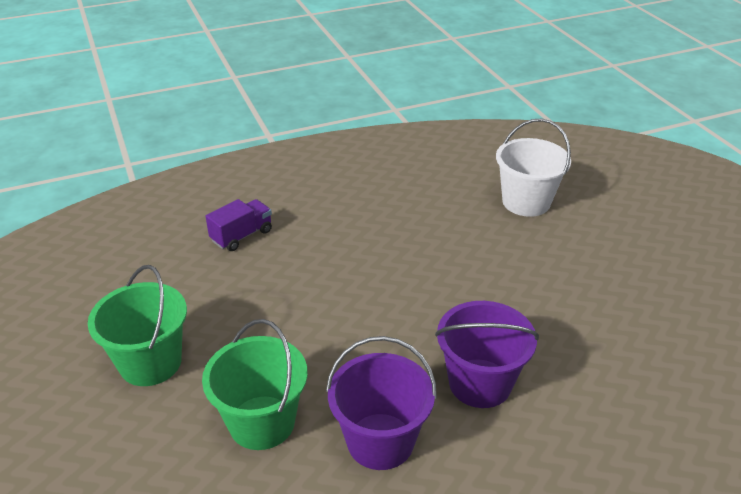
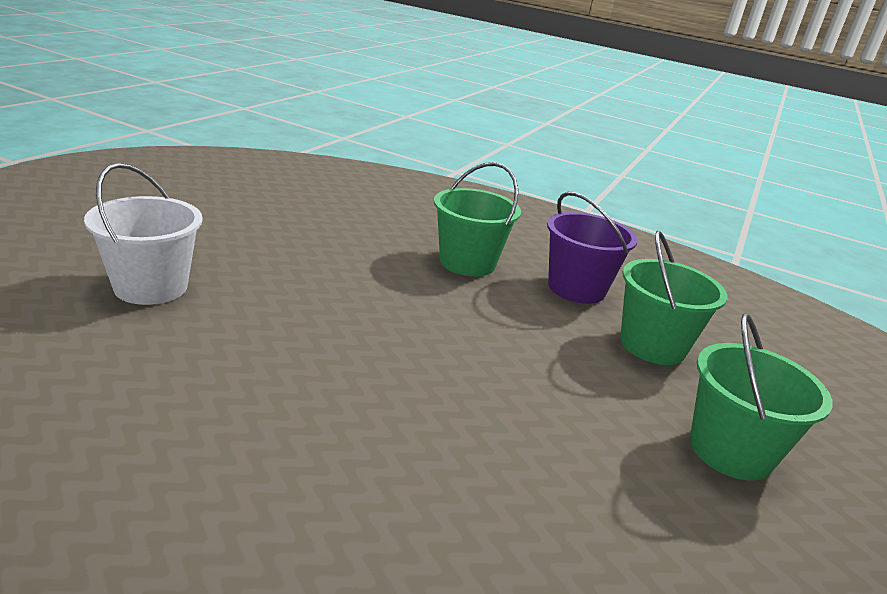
camera: 135 degrees left, 10 degrees down
(242, 236) = (477, 512): purple truck -> none
(480, 383) = (467, 263): purple bucket -> green bucket

